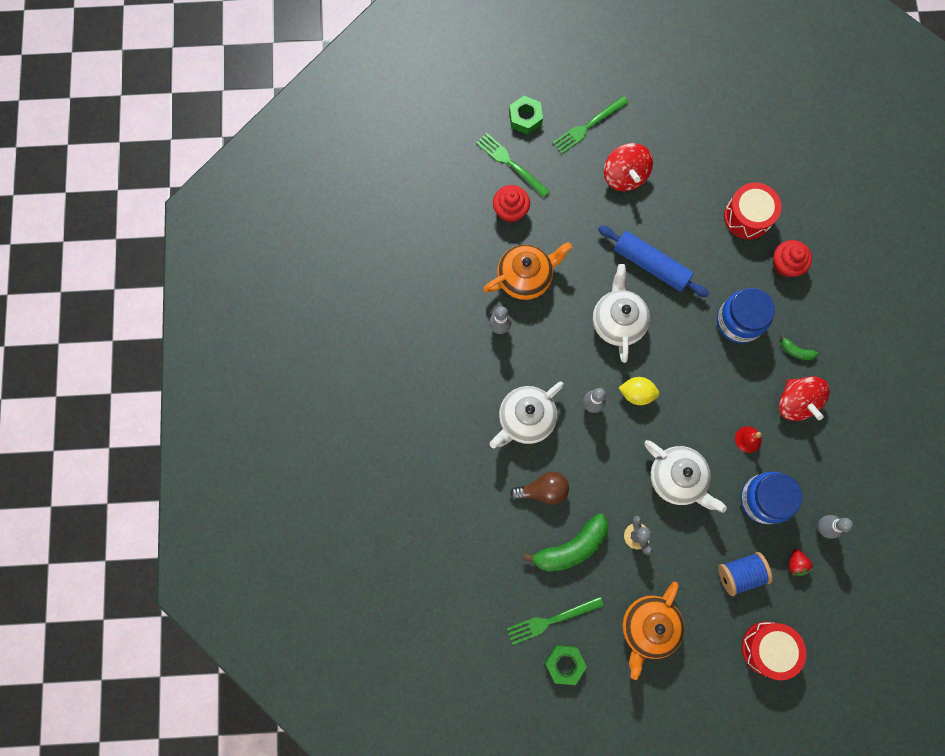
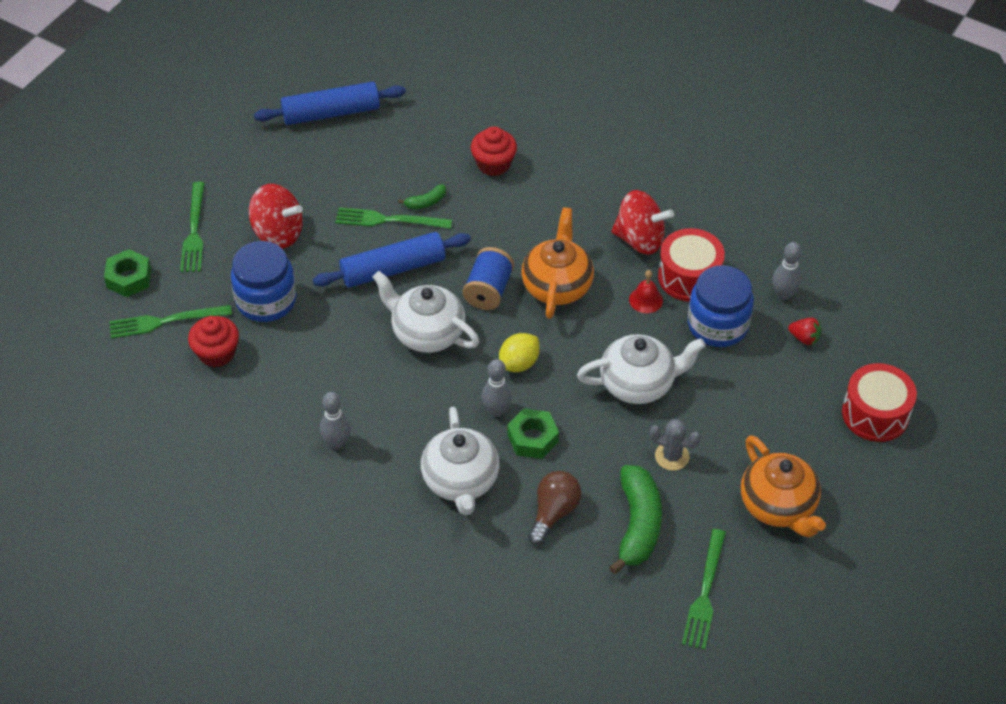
camera: 55 degrees left, 25 degrees down
(525, 277) = (303, 384): orange teapot -> orange teapot (557, 285)
(564, 664) = (763, 610): green nut -> green nut (533, 438)
(687, 233) = (388, 220): none -> green fork
(738, 321) = (518, 234): blue jar -> blue jar (266, 300)
(740, 573) = (780, 390): blue spool -> blue spool (488, 291)
(746, 133) = (331, 113): none -> blue rolling pin
(747, 217) = (417, 163): red drum -> red drum (689, 277)
(796, 351) = (588, 208): green banana -> green banana (426, 202)

